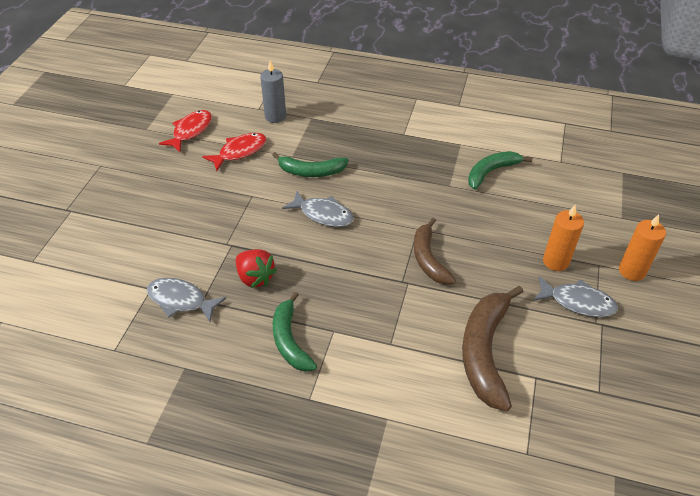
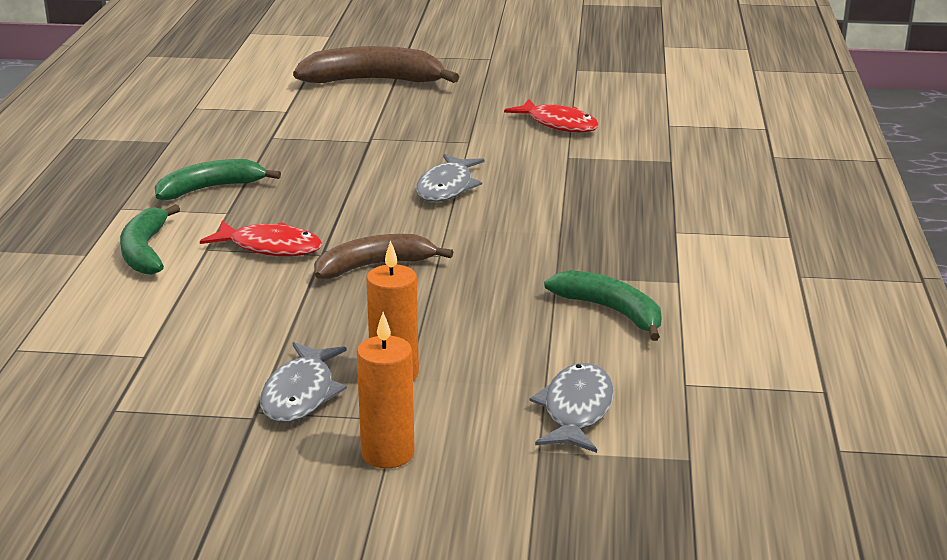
camera: 80 degrees right, 20 degrees down
(181, 300) = (269, 127): grey fish -> grey fish (576, 410)
(190, 131) = (587, 92): red fish -> red fish (270, 247)
(255, 277) = (313, 159): red strawberry -> none
(275, 116) = (656, 137): grey candle -> none
(311, 171) = (538, 171): green banana -> green banana (145, 251)
(485, 351) = (193, 315): brown banana -> brown banana (374, 81)

